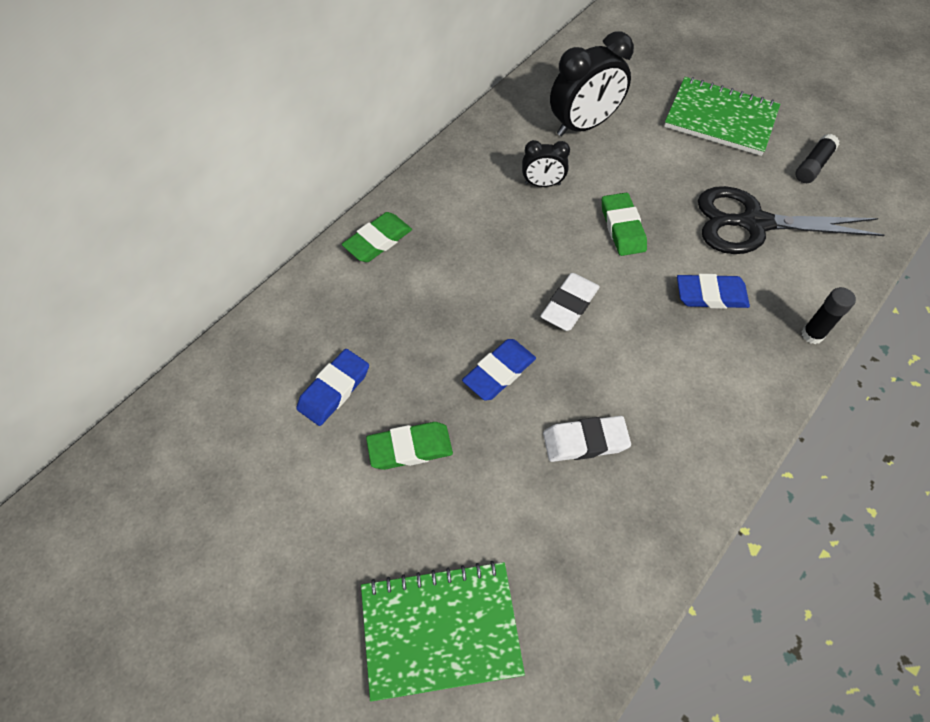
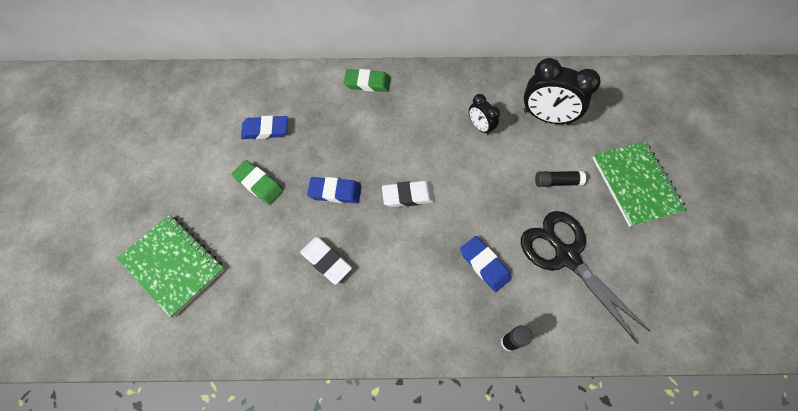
camera: 50 degrees right, 5 degrees up
(622, 227) = (489, 186): green eraser -> none
(813, 165) = (656, 263): black glue stick -> black glue stick (557, 182)

